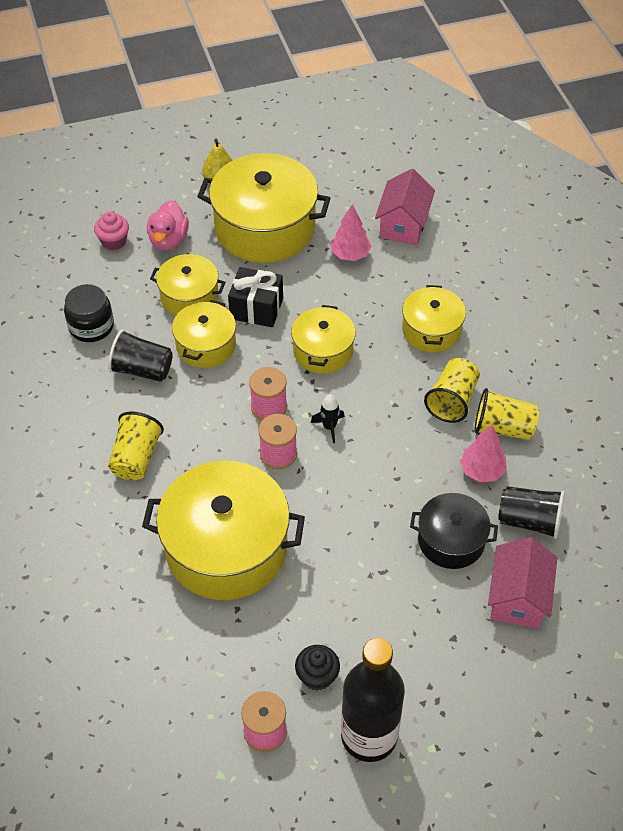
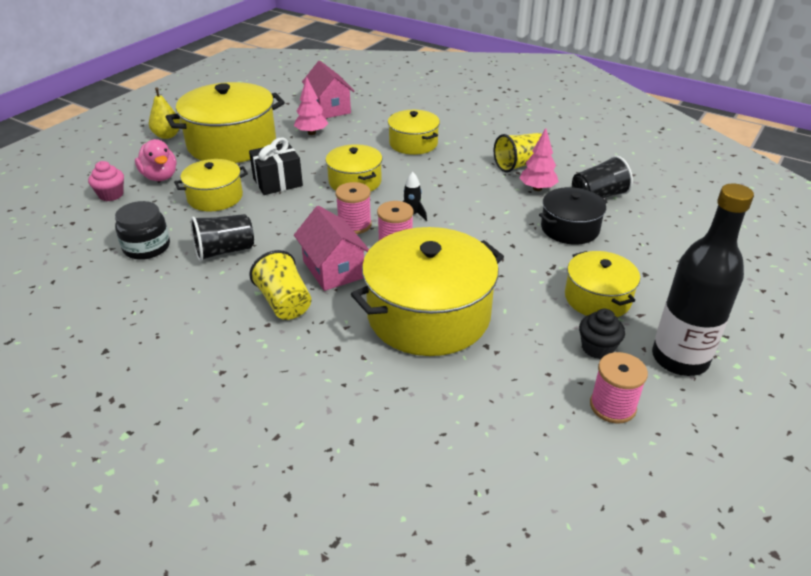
camera: 40 degrees left, 15 degrees down
(206, 345) = (262, 216): yellow pot -> yellow pot (597, 298)
(452, 400) = (472, 167): yellow cup -> none
(518, 597) = (647, 233): pink house -> pink house (333, 269)

